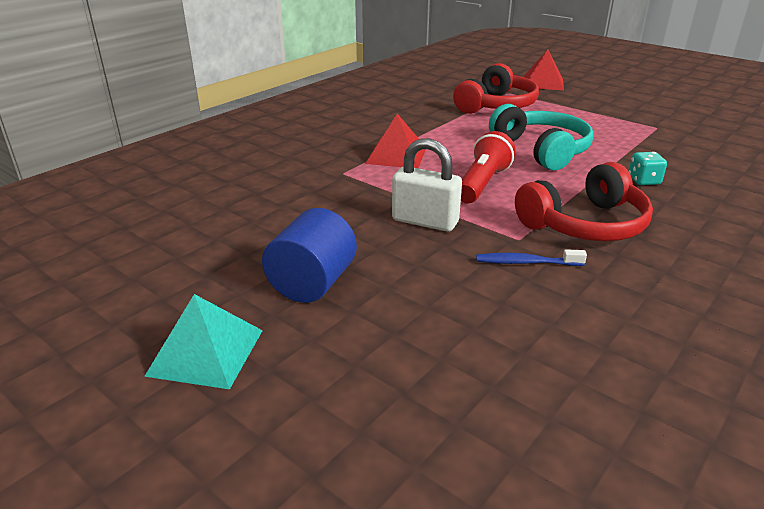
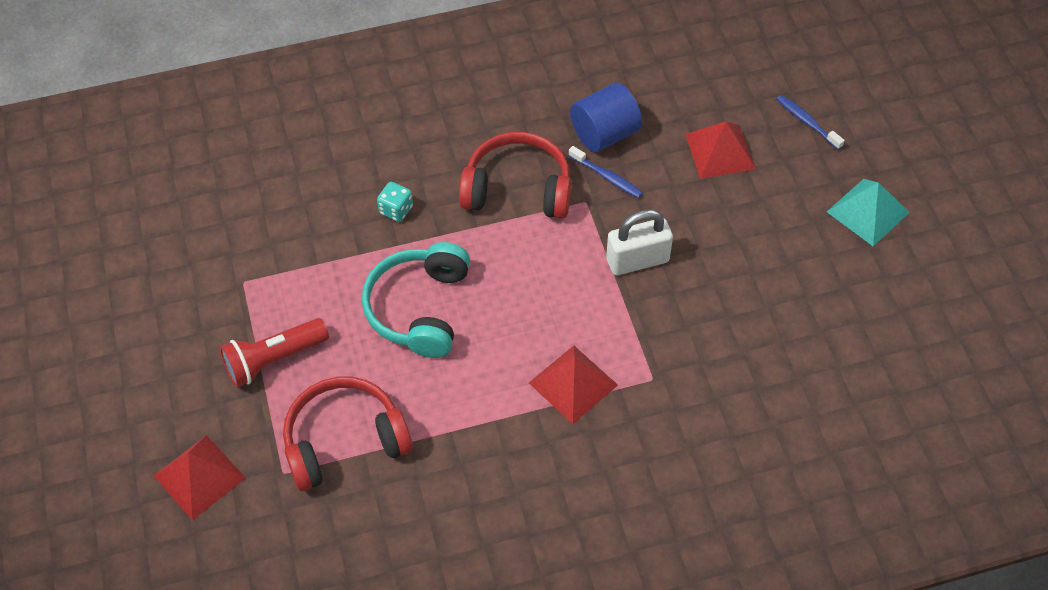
camera: 145 degrees left, 25 degrees up
(312, 283) = (772, 236): blue cylinder -> blue cylinder (604, 134)
(357, 430) = (807, 122): none -> blue toothbrush
(425, 221) = (637, 260): white padlock -> white padlock turned 75 degrees counterclockwise
(440, 336) = (720, 151): none -> red pyramid
(482, 184) = (539, 285): red flashlight -> red flashlight (274, 360)

